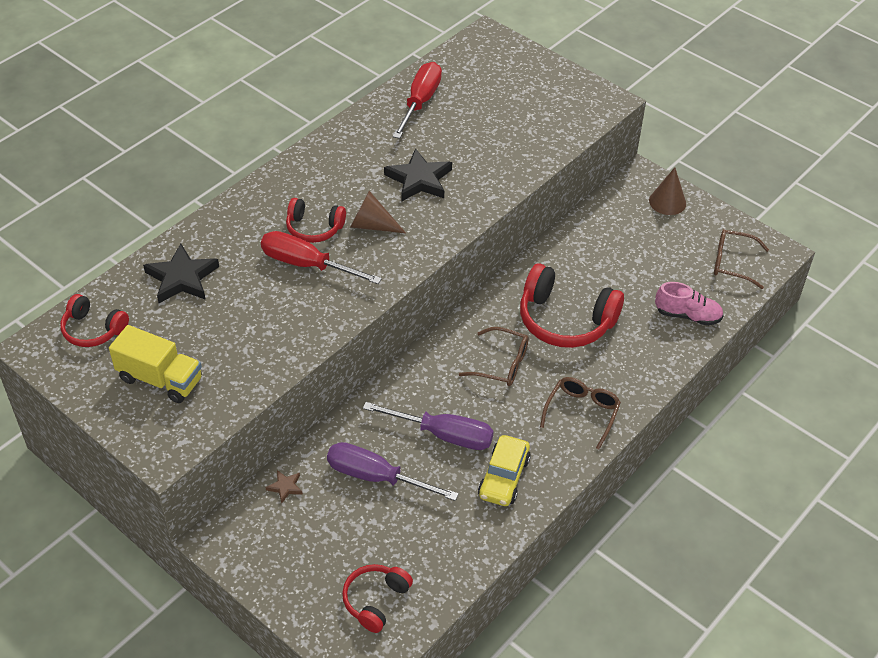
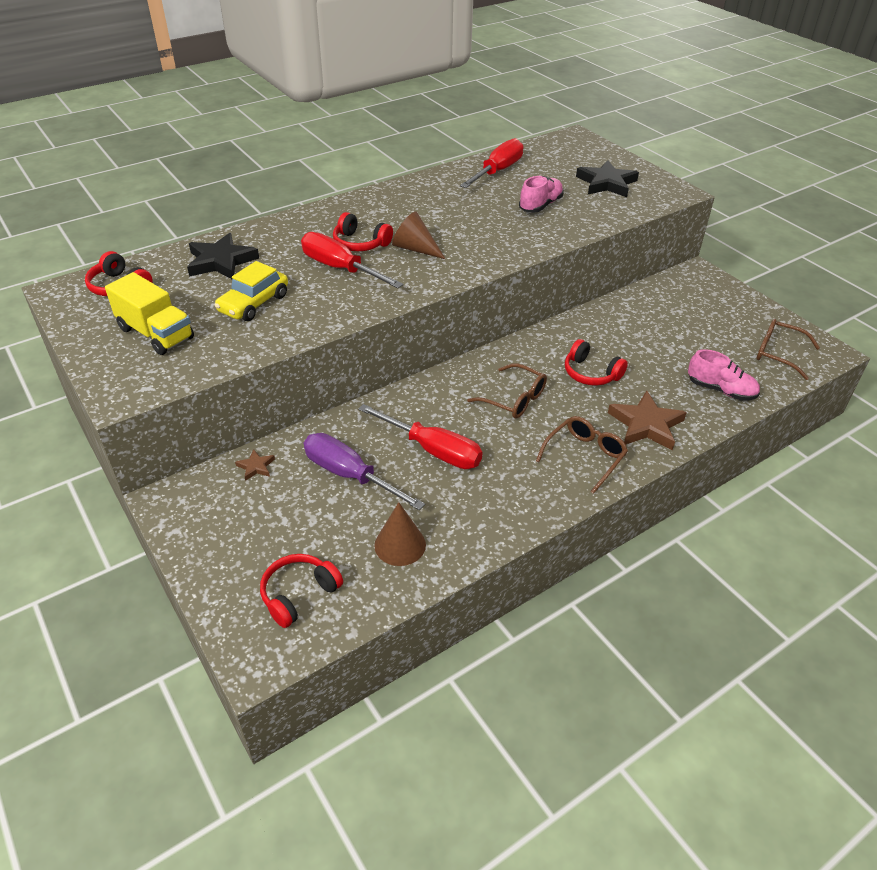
camera: 15 degrees right, 5 degrees down
(419, 180) = (474, 223): black star -> black star (606, 183)
(443, 435) = (433, 450): purple screwdriver -> red screwdriver
(478, 144) = (540, 205): none -> pink shoe
(503, 477) = (482, 501): yellow car -> yellow car (254, 303)
(565, 320) = (590, 373): red headphones -> red headphones, size x0.57
(628, 368) = (646, 425): none -> brown star
(667, 202) = (720, 295): brown cone -> brown cone (400, 545)

